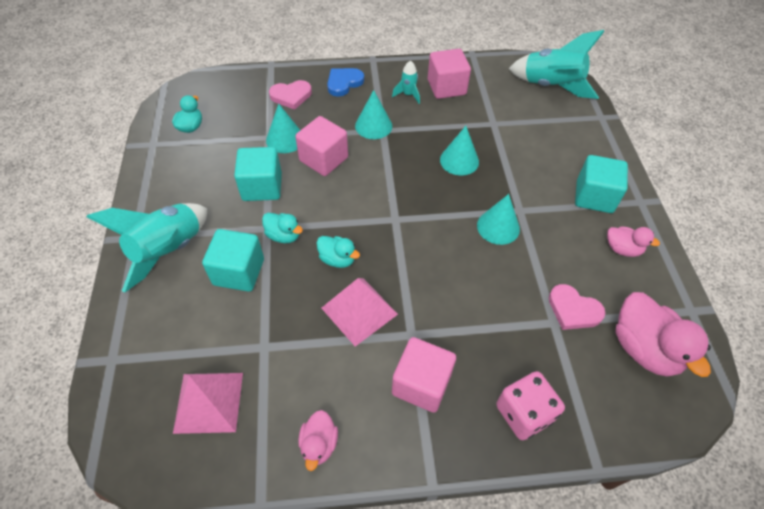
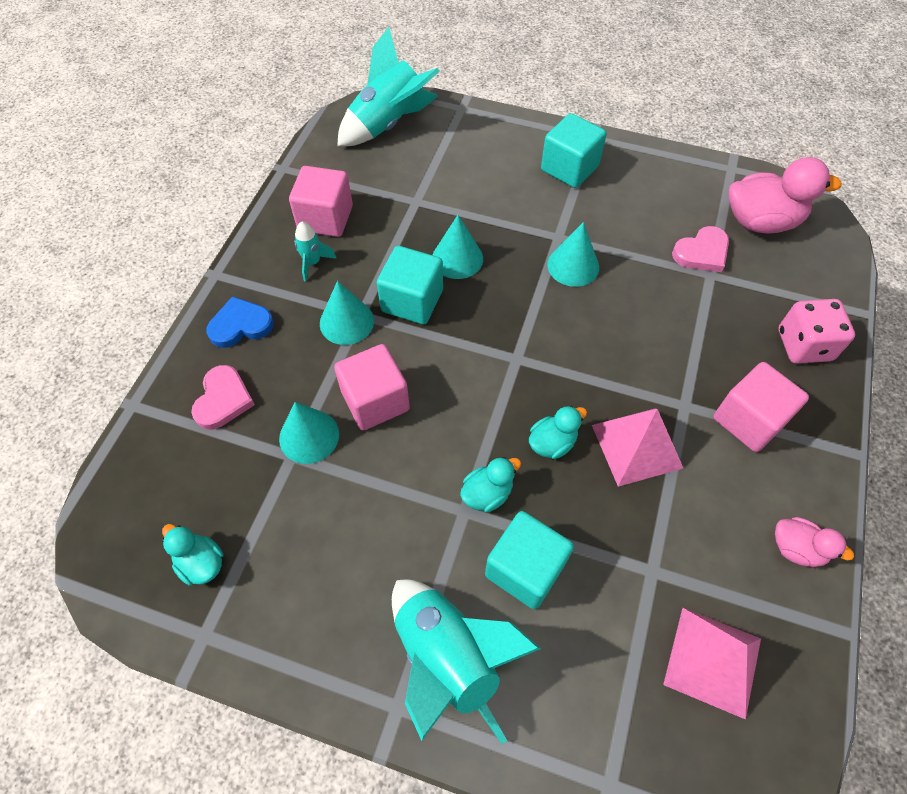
camera: 65 degrees left, 5 degrees up
(262, 187) = (386, 494): turquoise cube -> turquoise cube (412, 301)
(344, 83) = (240, 325): blue heart -> blue heart turned 90 degrees clockwise
(622, 249) = (644, 180): pink duck -> none

